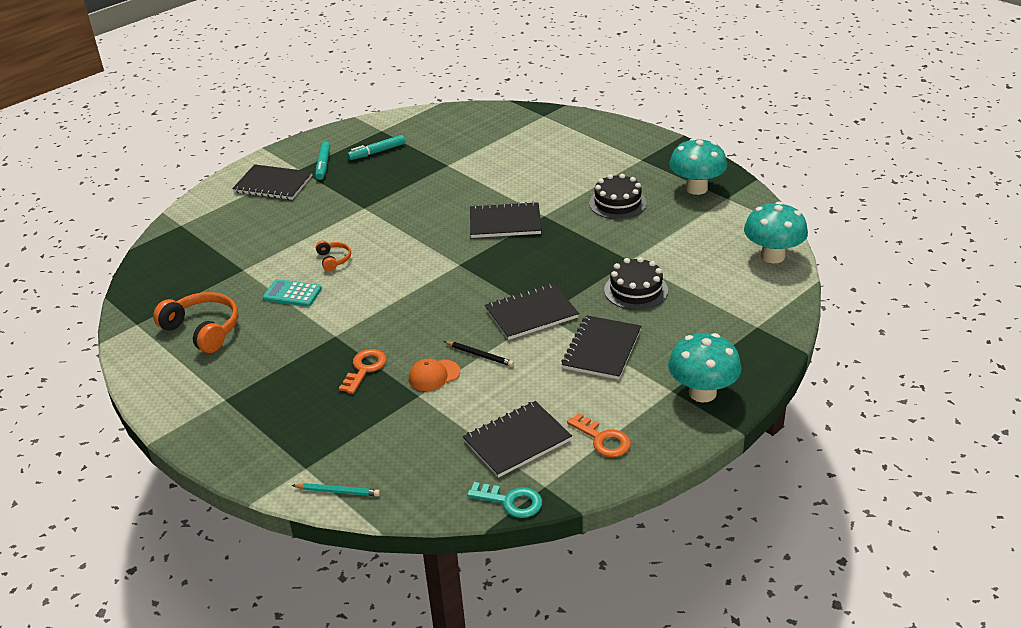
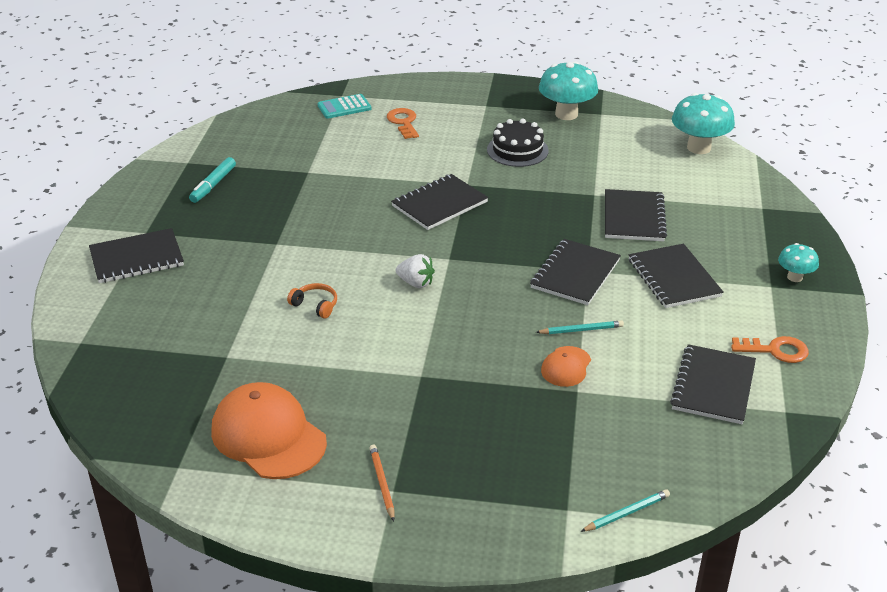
camera: 40 degrees left, 0 degrees up
(203, 330) = (268, 436): orange headphones -> orange cap
(224, 391) = (382, 483): none -> orange pencil
(292, 294) = (318, 356): turquoise calculator -> turquoise calculator (344, 107)
(323, 165) = (169, 218): turquoise marker -> none
(365, 369) = (494, 392): orange key -> orange key (403, 122)
(414, 272) = (416, 283): none -> white strawberry
(480, 355) = (581, 330): black pencil -> turquoise pencil
(511, 501) = (778, 438): turquoise key -> none
(636, 290) = (633, 217): black cake -> black notebook
(702, 393) = (795, 277): turquoise mushroom -> turquoise mushroom, size x0.55

